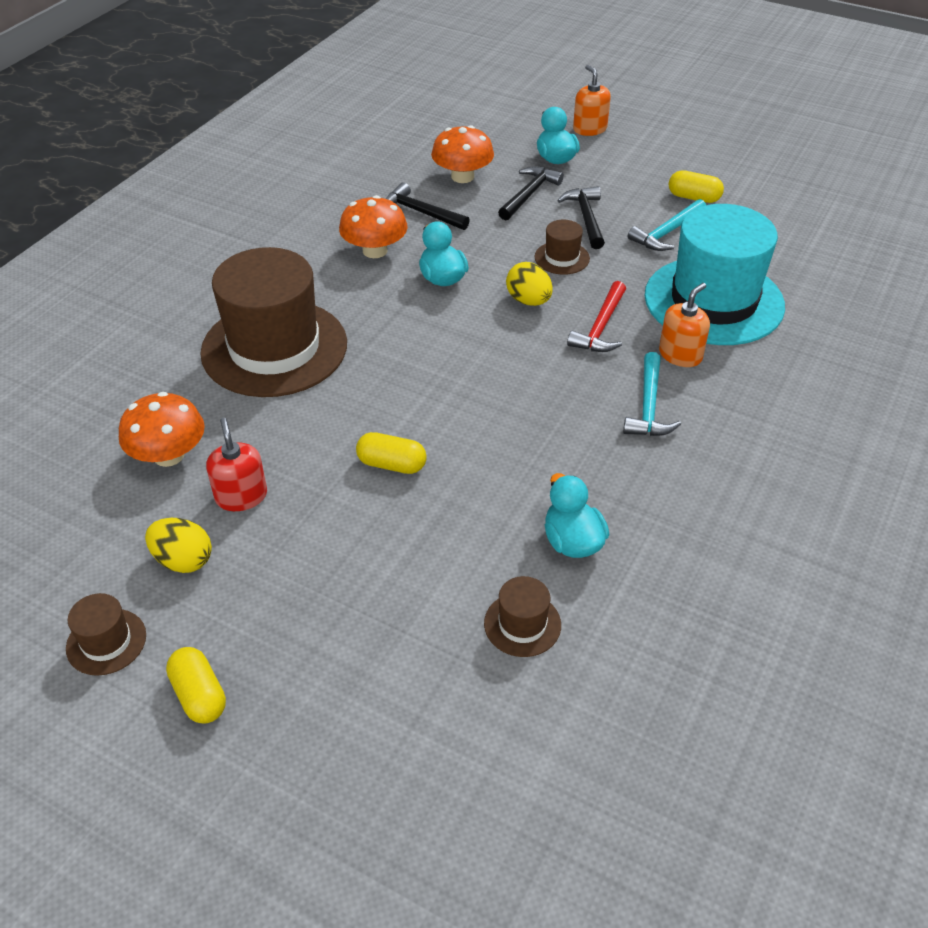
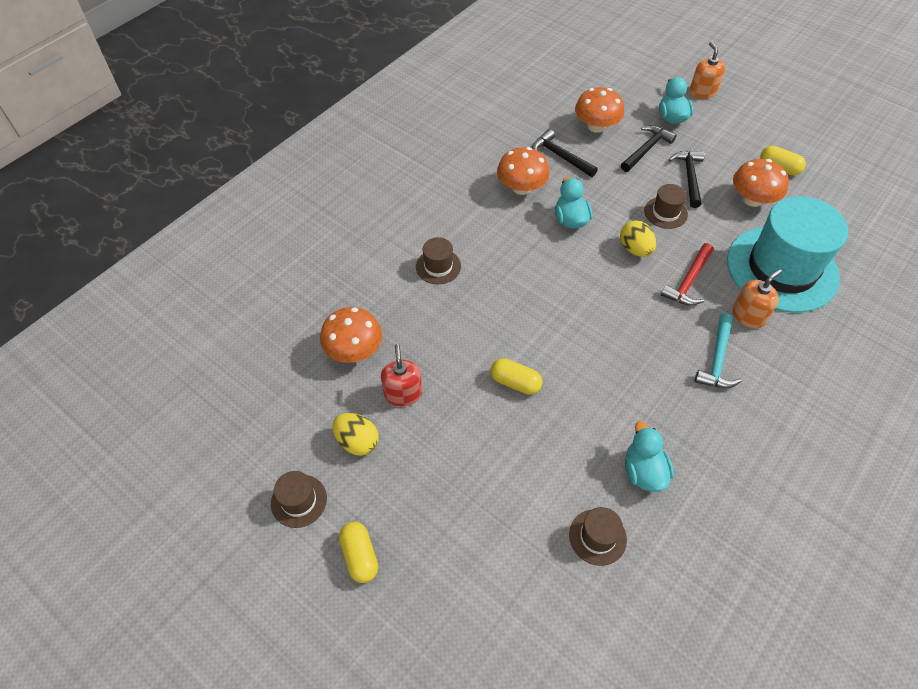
camera: 10 degrees right, 10 degrees up
(274, 348) = (438, 266): brown hat -> brown hat, size x0.42
(667, 233) = (752, 199): turquoise hammer -> orange mushroom

